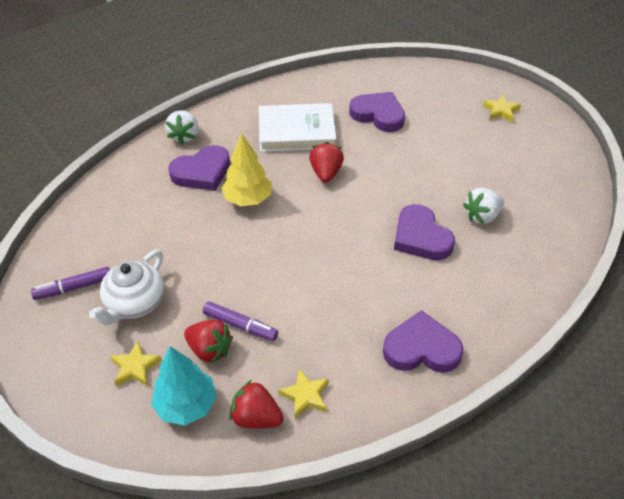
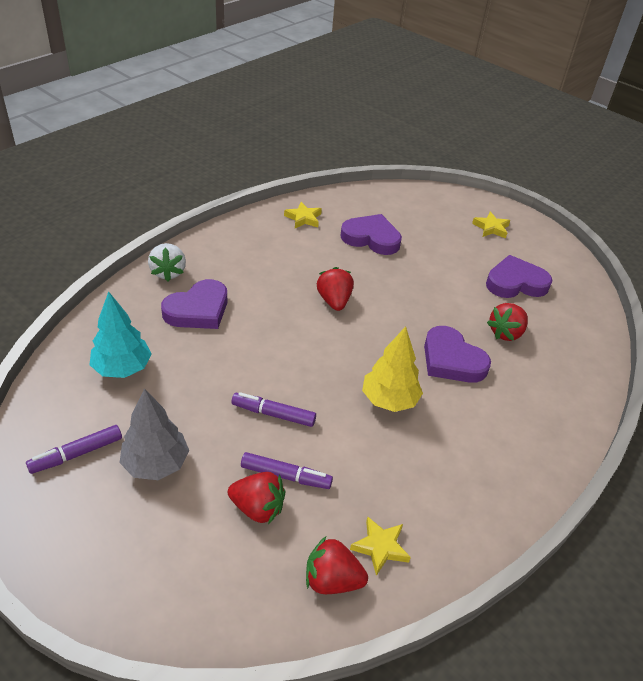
camera: 15 degrees left, 5 degrees down
(135, 303) = (156, 464): white teapot -> grey tree
(135, 367) = (175, 540): yellow star -> yellow star (303, 218)
(186, 405) = (247, 577): turquoise tree -> turquoise tree (122, 368)
(244, 271) = (273, 414): none -> purple marker
(248, 199) = (257, 335): yellow tree -> yellow tree (389, 400)
(296, 132) = (291, 260): white book -> none
(421, 348) = (488, 478): purple heart -> purple heart (515, 283)
(482, 216) = (506, 333): white strawberry -> red strawberry

